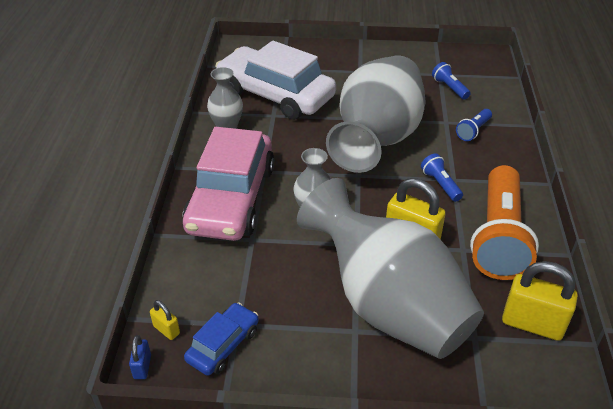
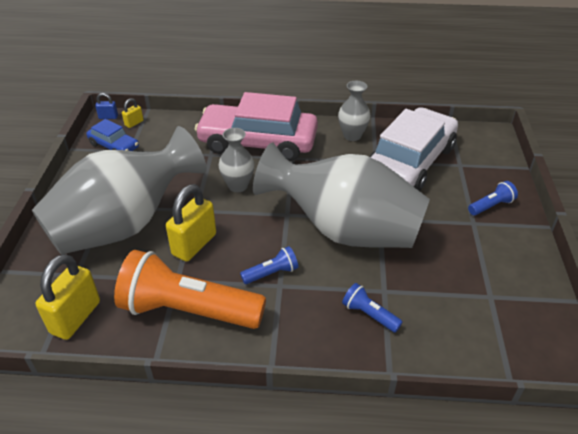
camera: 90 degrees right, 0 degrees up
(449, 88) = (459, 302): blue flashlight -> blue flashlight (491, 206)

